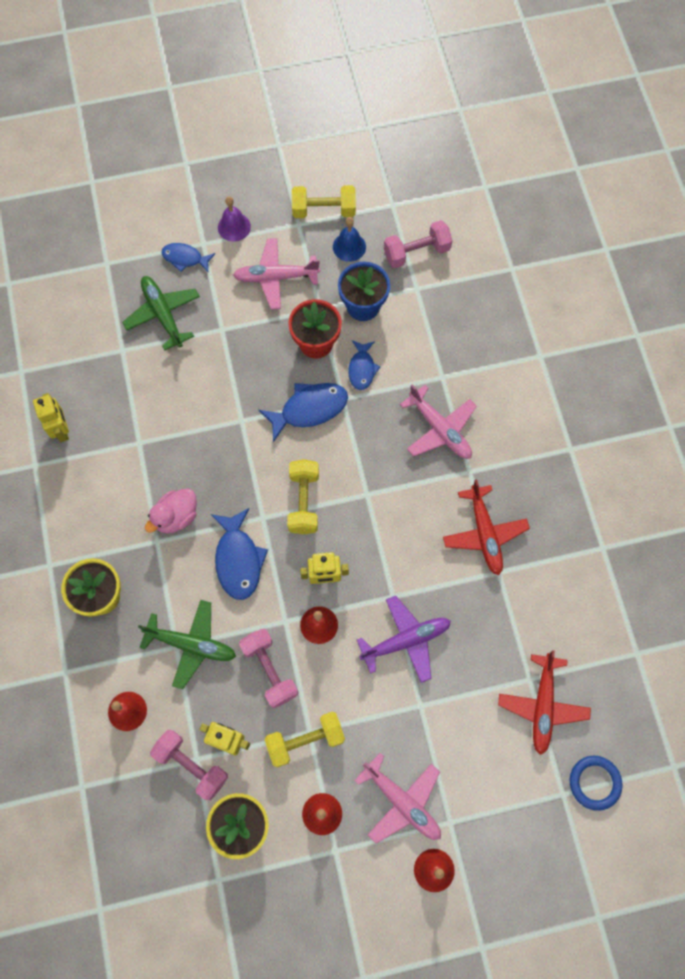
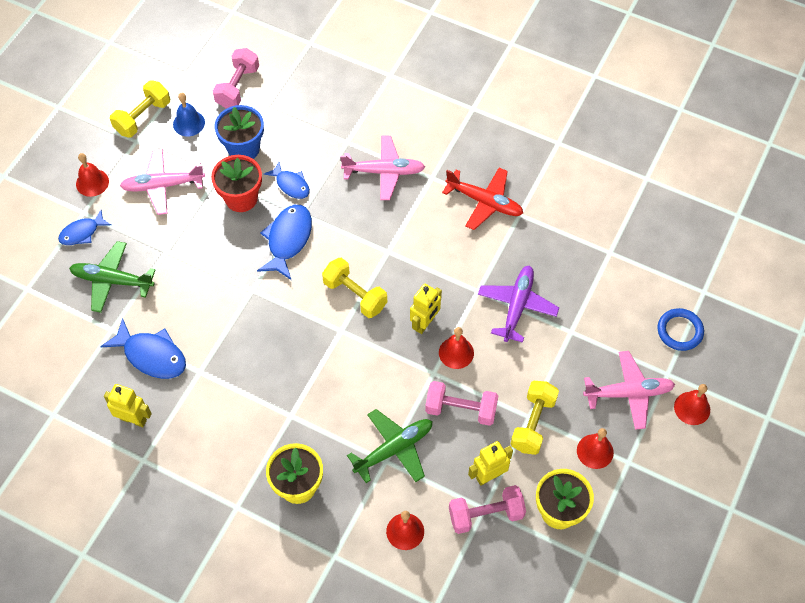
camera: 50 degrees left, 10 degrees down
(176, 517) = (284, 388): pink duck -> none
(234, 227) = (92, 182): purple bell -> red bell
(238, 559) = (358, 370): blue fish -> blue fish (151, 355)
(276, 277) = (163, 186): pink plane -> pink plane turned 45 degrees clockwise
(542, 705) = (634, 258): red plane -> none
(594, 782) = (711, 267): blue ring -> blue ring (679, 331)

